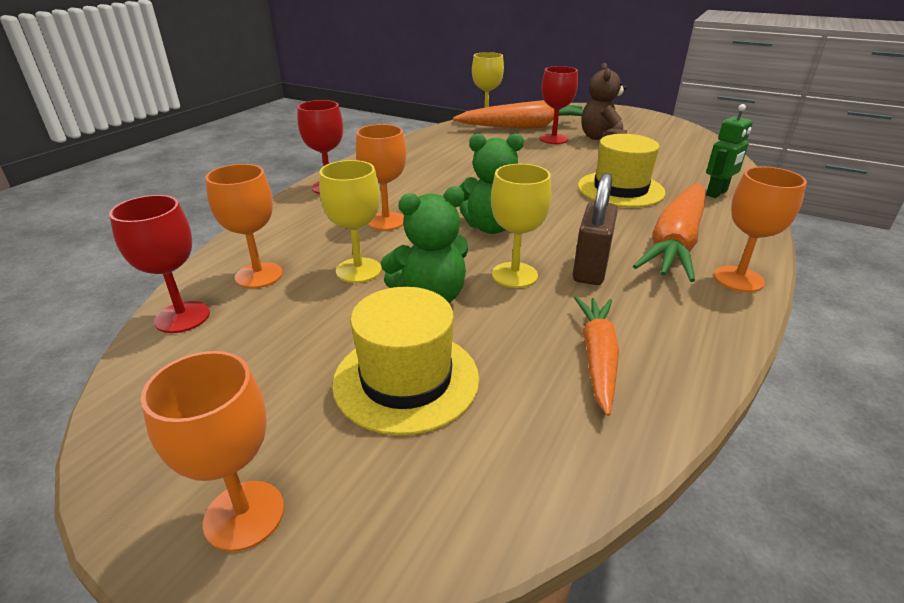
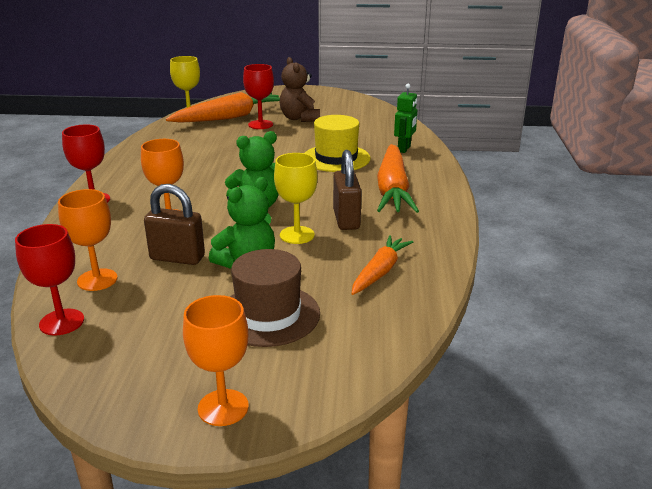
camera: 25 degrees left, 5 degrees down
(358, 270) = (177, 258): yellow goblet -> brown padlock
(406, 380) = (268, 315): yellow hat -> brown hat
(597, 357) = (380, 271): orange carrot -> orange carrot turned 45 degrees clockwise
(738, 279) = (441, 205): orange goblet -> none

